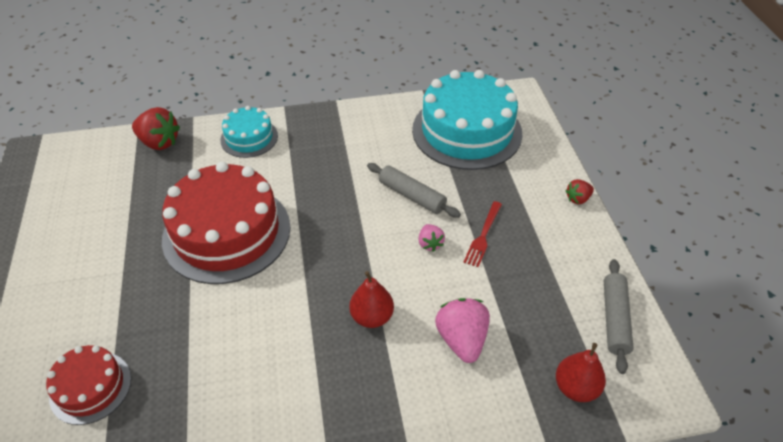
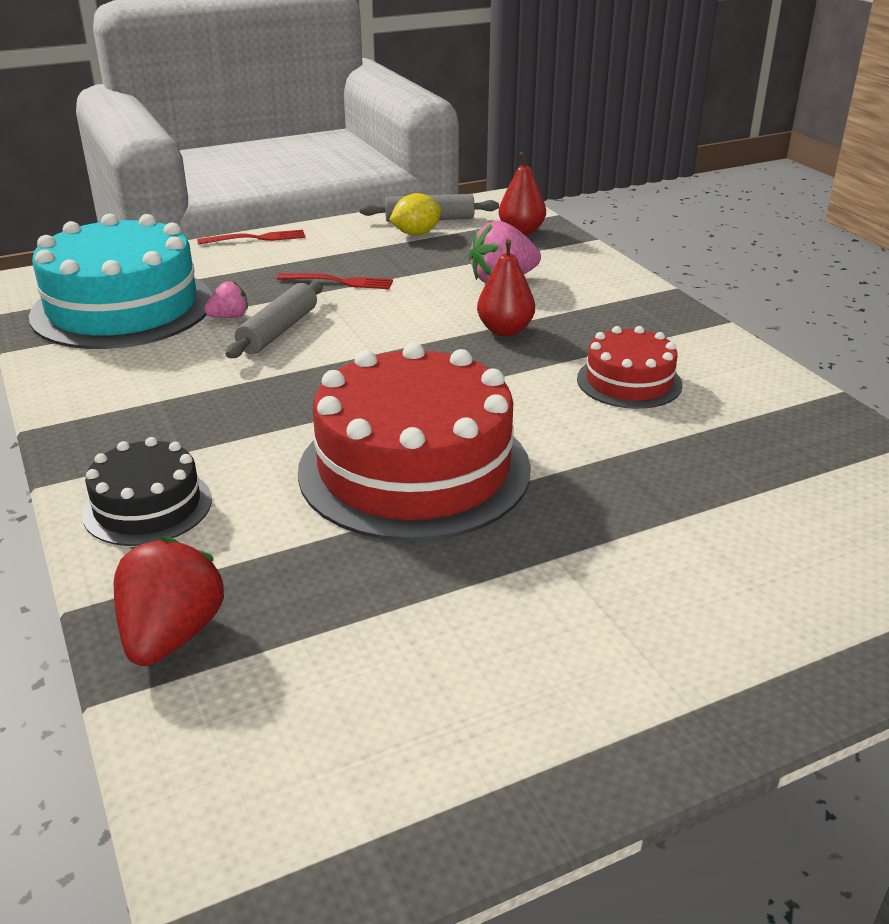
camera: 105 degrees left, 15 degrees down
(90, 387) = (772, 511): red cake -> red cake (629, 381)
(249, 138) = (147, 506): turquoise cake -> black cake
(430, 244) = (367, 310): pink strawberry -> pink strawberry (229, 317)
(578, 199) = (257, 238): red strawberry -> red fork
(578, 301) = (416, 234): none -> yellow lemon

